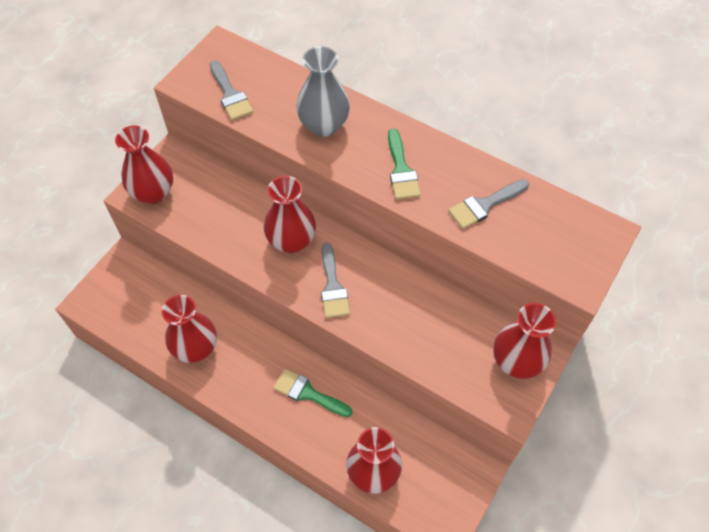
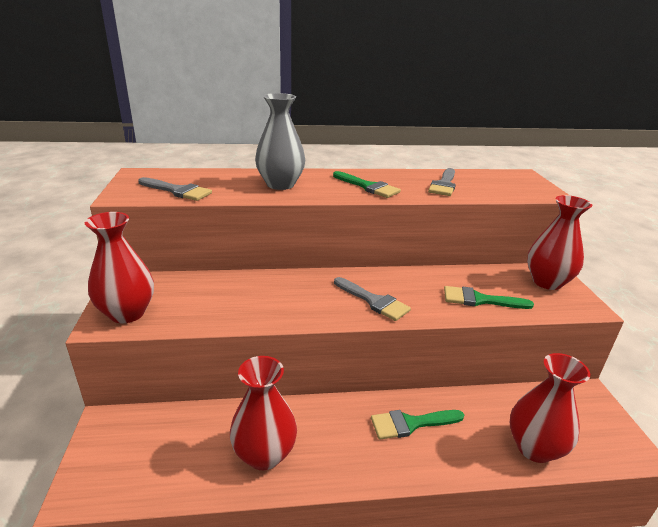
camera: 40 degrees left, 30 degrees down
(291, 241) = (304, 290): red vase -> none
(423, 341) = (480, 300): none -> green brush

